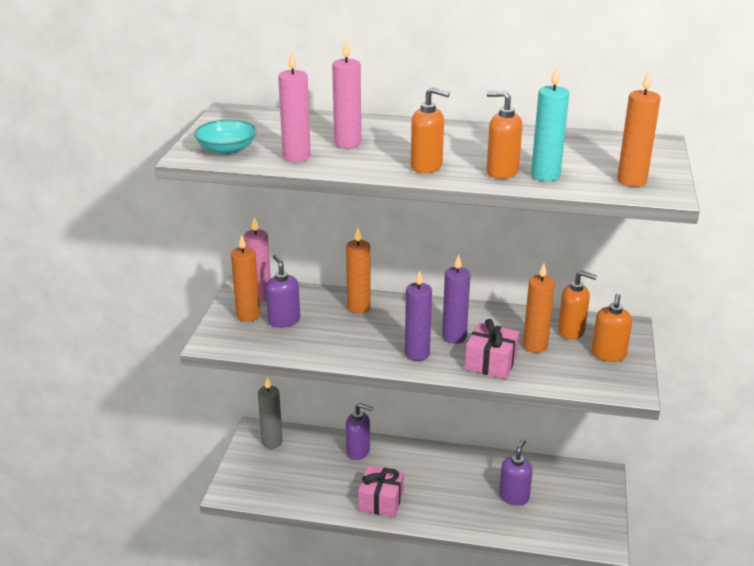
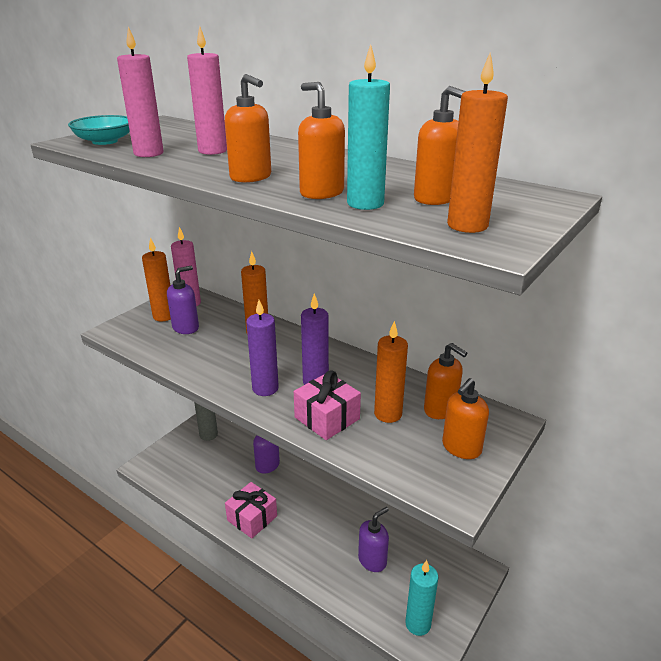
camera: 25 degrees right, 0 degrees up
(284, 321) = (186, 327): purple soap dispenser -> purple soap dispenser turned 45 degrees clockwise
(582, 529) = (418, 624): none -> turquoise candle
(585, 161) = (435, 199): none -> orange soap dispenser

